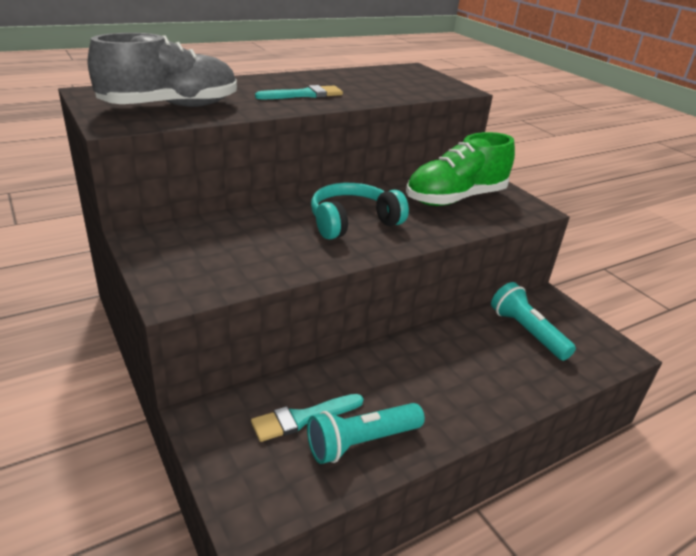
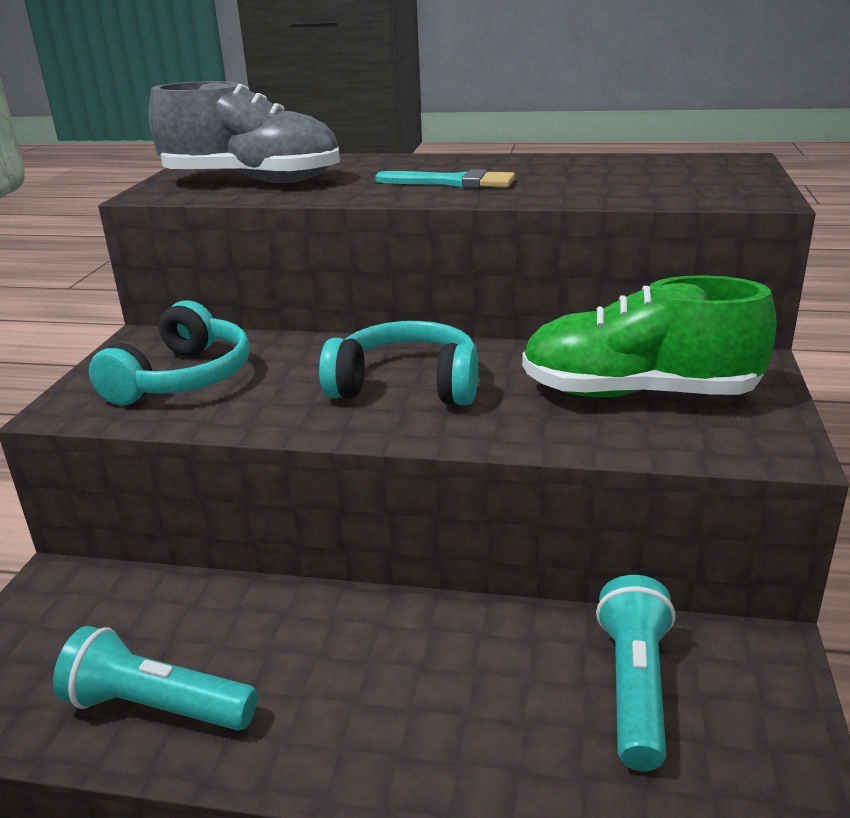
camera: 45 degrees right, 5 degrees down
(218, 254) = (182, 378): none -> turquoise headphones
(303, 418) = (140, 638): turquoise brush -> none

